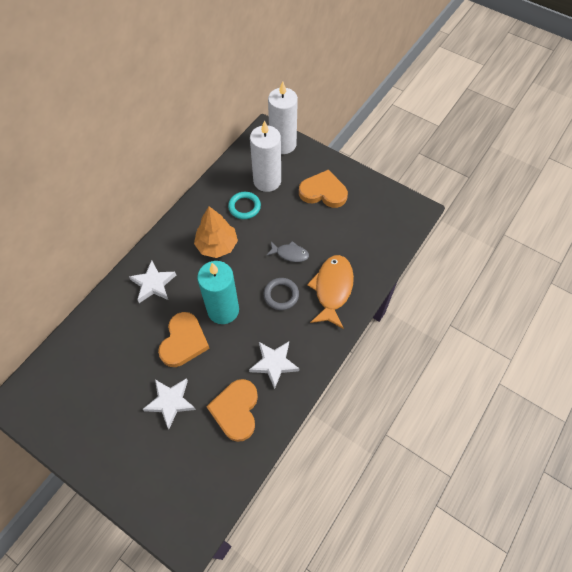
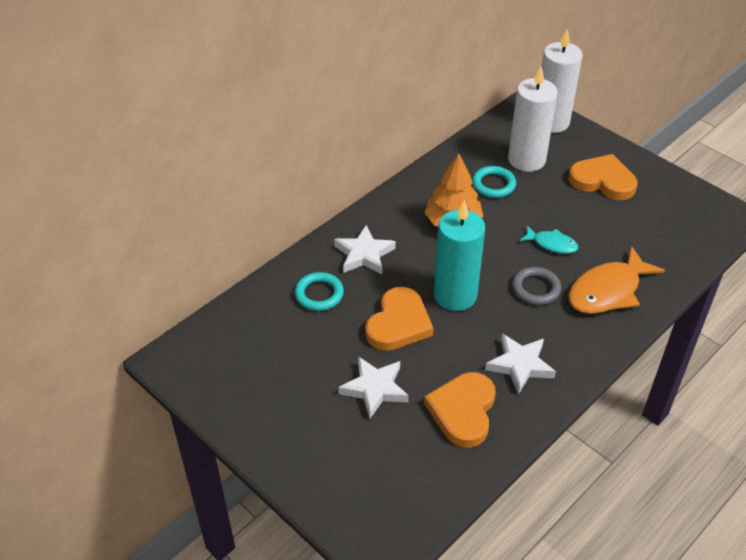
camera: 10 degrees right, 15 degrees down
(122, 325) = (319, 294): none -> turquoise ring
(290, 254) = (552, 244): grey fish -> turquoise fish
(332, 289) = (608, 291): orange fish -> orange fish turned 150 degrees counterclockwise

